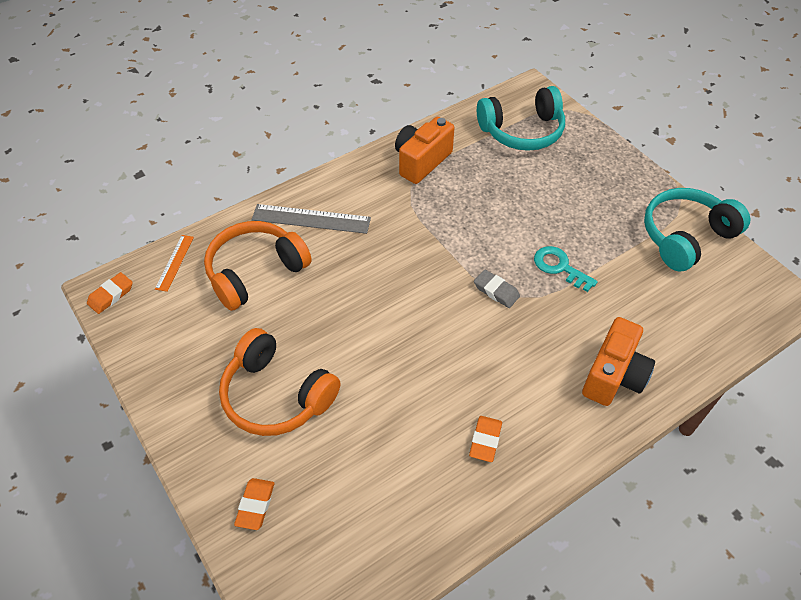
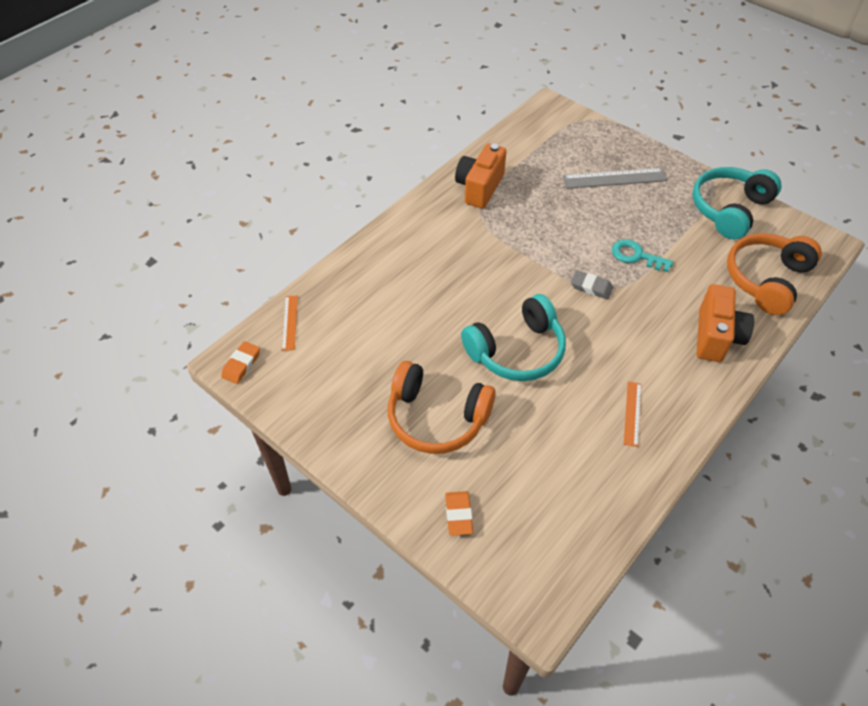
camera: 15 degrees left, 0 degrees up
(255, 271) = (369, 315): orange headphones -> orange headphones (766, 279)
(311, 219) = (401, 257): grey ruler -> grey ruler (614, 178)
(485, 440) = (632, 413): orange eraser -> orange ruler
(522, 131) = (557, 145): turquoise headphones -> turquoise headphones (517, 351)

